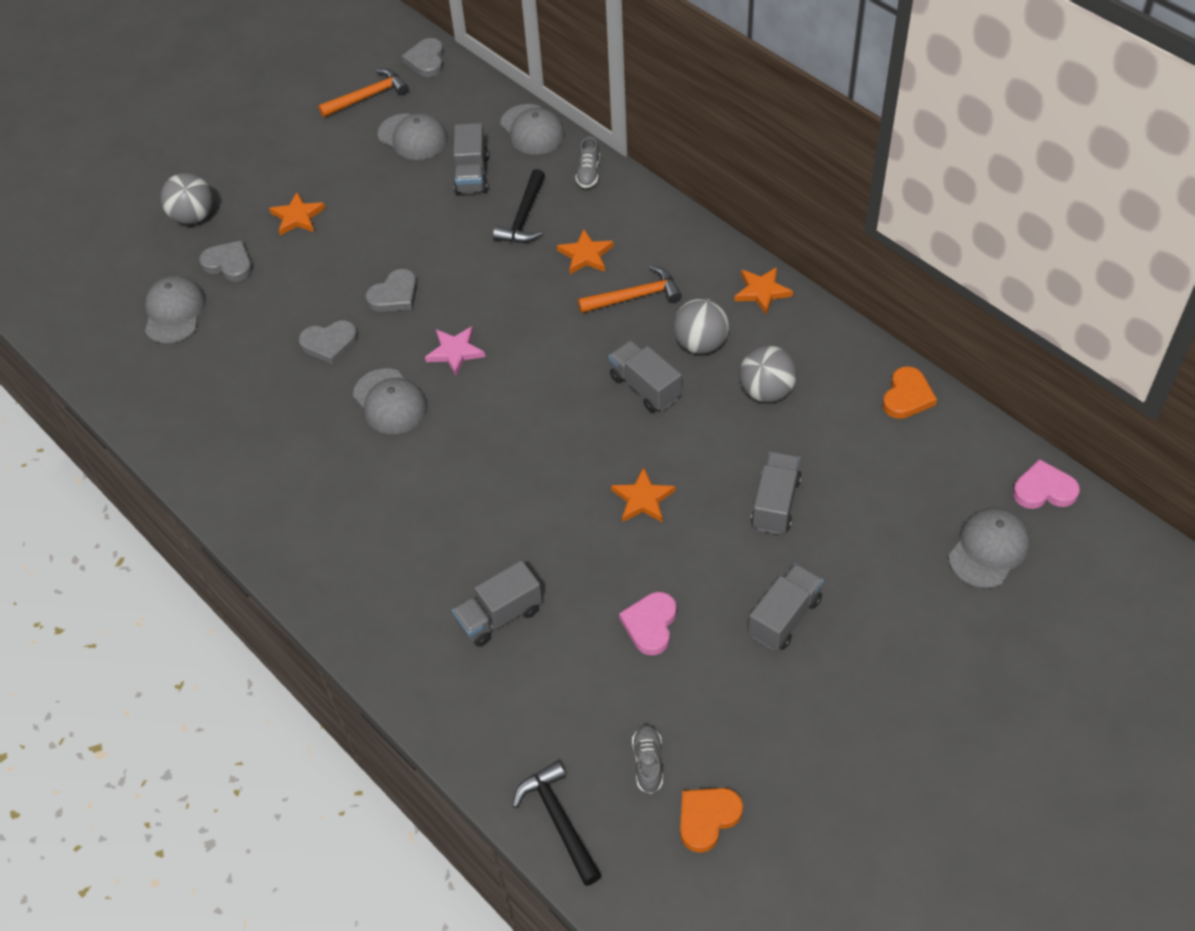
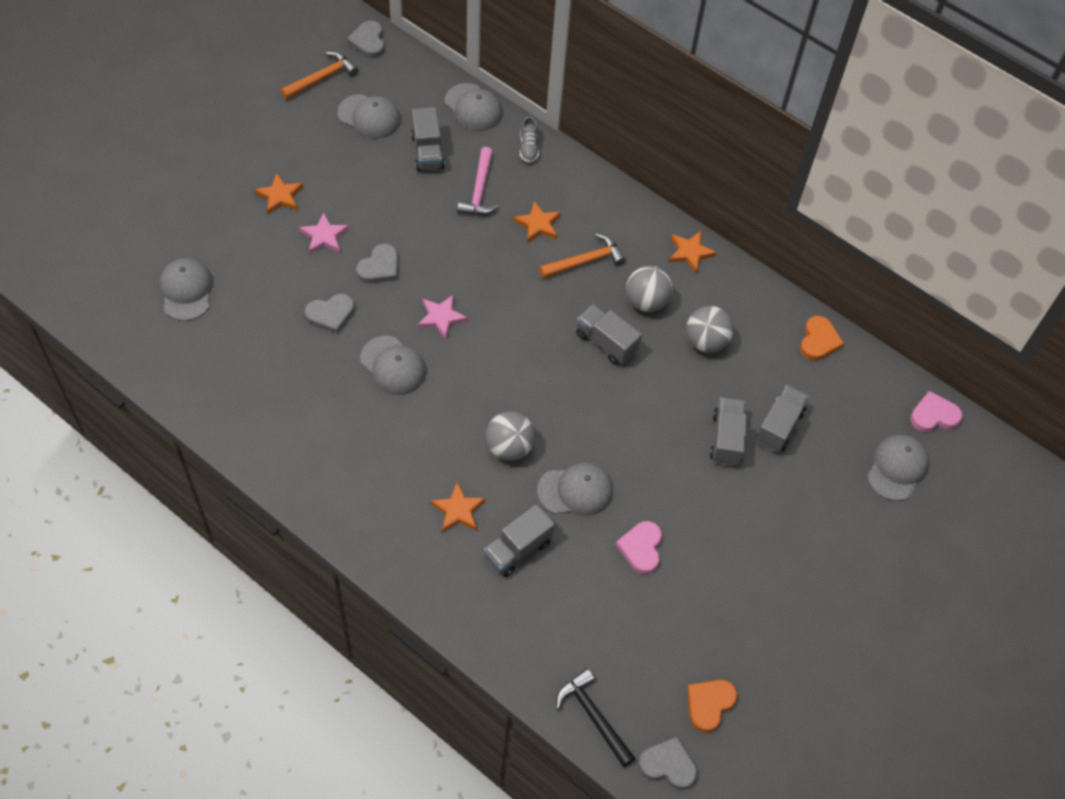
camera: 15 degrees left, 5 degrees up
(193, 216) = (185, 198): grey ball -> grey ball (509, 447)
(229, 264) = (227, 243): grey heart -> grey heart (668, 765)
(338, 260) = (324, 236): none -> pink star
(524, 217) = (479, 190): black hammer -> pink hammer
(581, 553) = (575, 490): none -> grey cap
(643, 499) = (619, 441): orange star -> orange star (458, 510)
(648, 763) = (656, 663): grey shoe -> none
(784, 617) = (746, 535): grey truck -> grey truck (779, 426)

